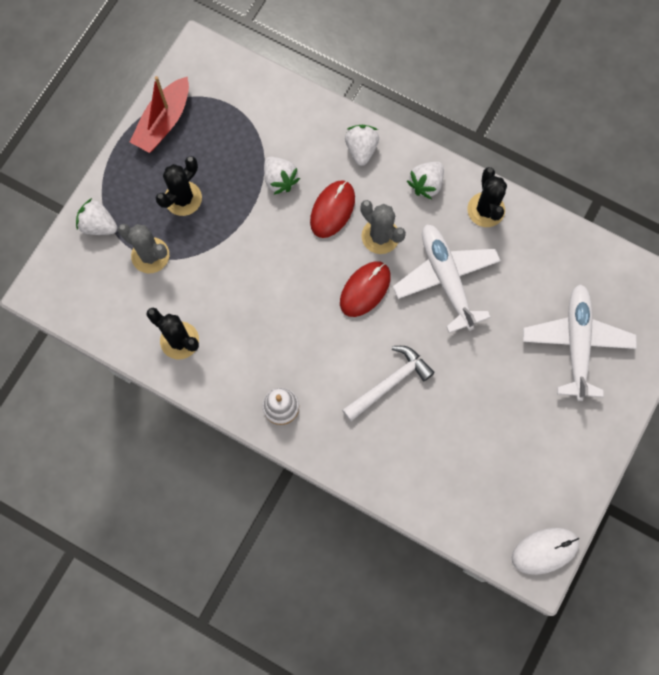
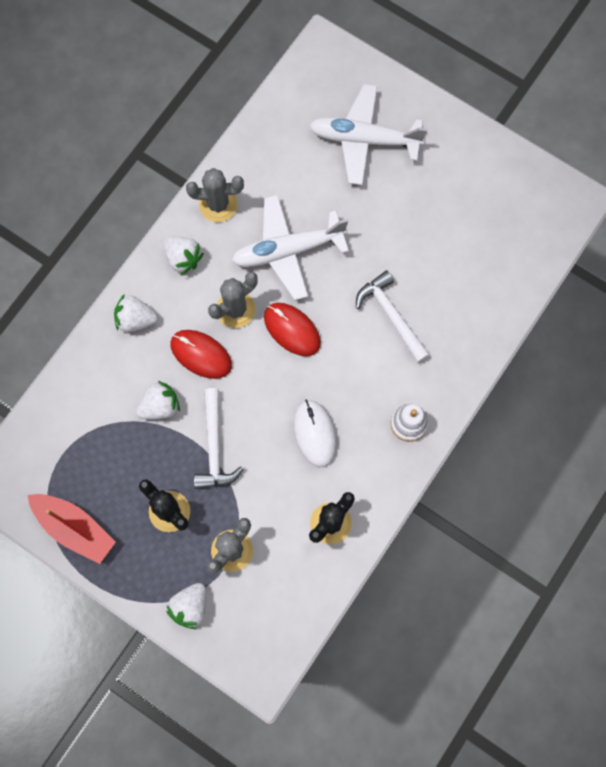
camera: 85 degrees left, 0 degrees up
(245, 231) = (214, 446): none -> white hammer
(486, 210) = (218, 204): black cactus -> grey cactus
(544, 551) = (560, 194): white mouse -> white mouse (315, 433)

